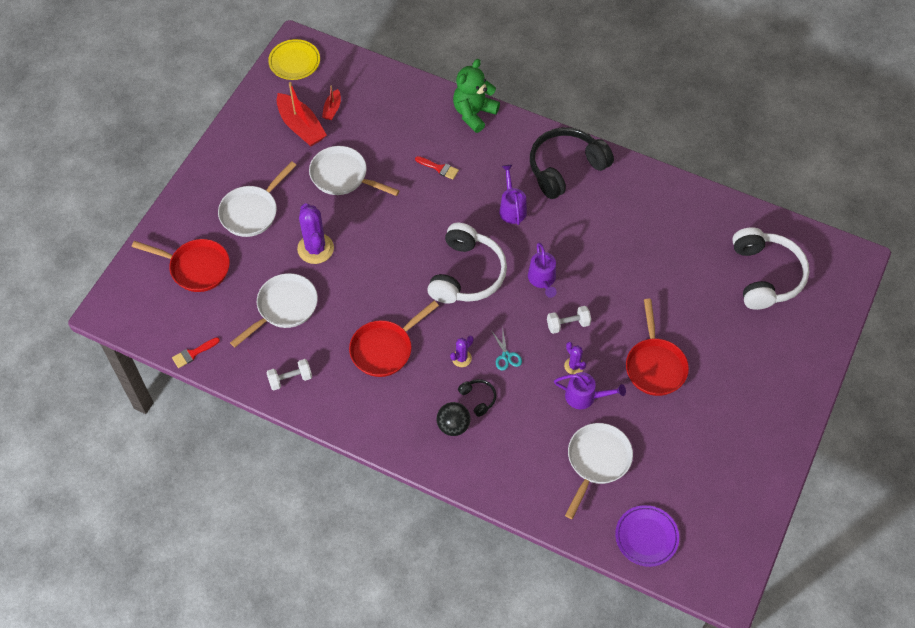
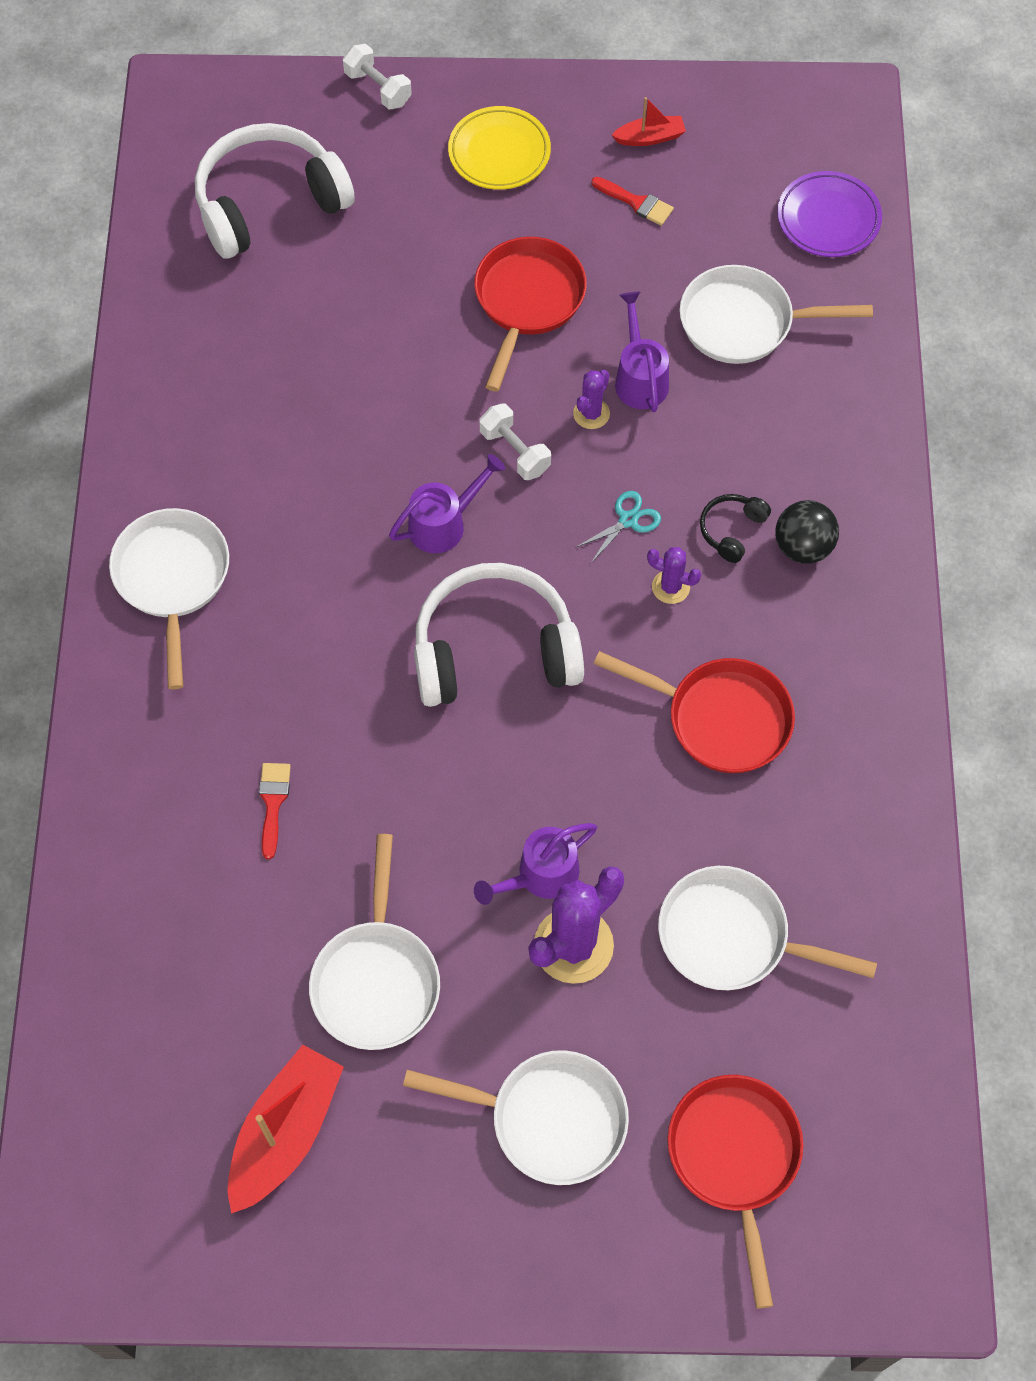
camera: 115 degrees left, 5 degrees up
(193, 353) = (917, 1053): red brush -> red brush (636, 202)
(290, 379) = (868, 849): white dumbbell -> white dumbbell (378, 88)
(294, 62) = (107, 1245): yellow plate -> yellow plate (499, 153)
(332, 109) = (209, 1090): red boat -> red boat (650, 137)
(474, 113) = (104, 797): green teddy bear -> none
(512, 207) = (308, 634): purple watering can -> purple watering can (539, 876)
(565, 168) = (173, 579): black headphones -> white pan
(655, 366) = (527, 301): red pan -> red pan turned 45 degrees counterclockwise

